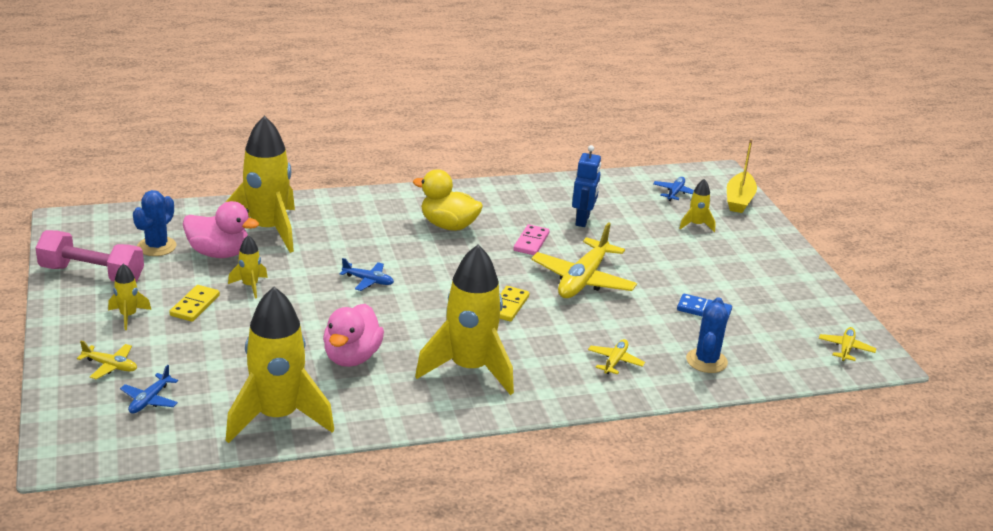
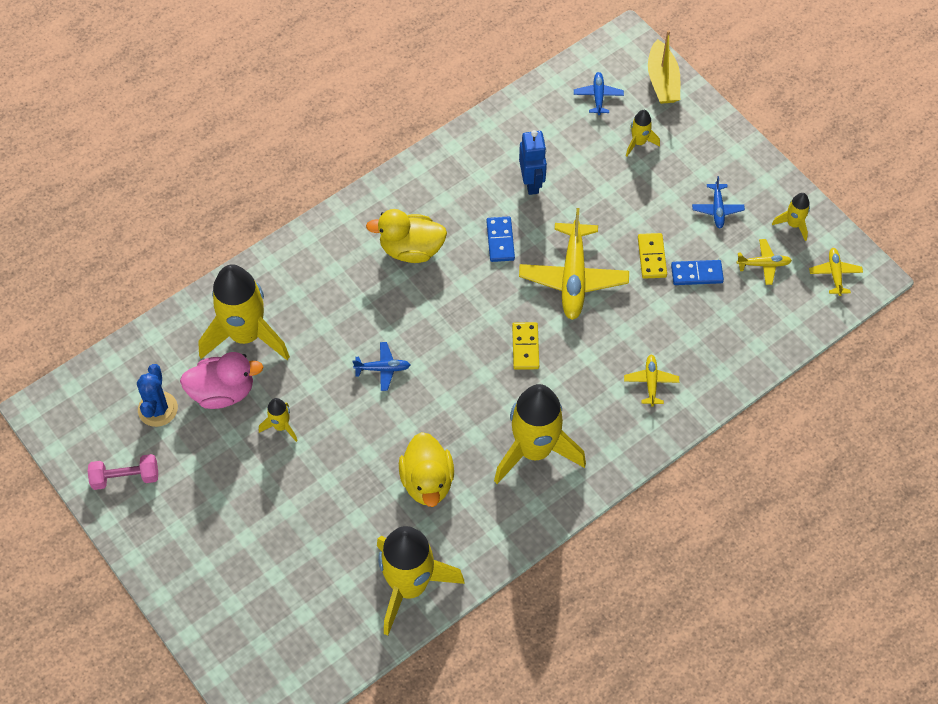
camera: 20 degrees left, 30 degrees up
(92, 274) = (125, 477): pink dumbbell -> pink dumbbell, size x0.65
(110, 366) = (229, 591): yellow plane -> yellow plane (764, 264)
(128, 316) = (199, 519): yellow rocket -> yellow rocket (793, 224)
(149, 400) = (290, 617): blue plane -> blue plane (717, 209)
(195, 305) = (249, 477): yellow domino -> yellow domino (652, 257)
(352, 357) = (427, 481): pink duck -> yellow duck
(531, 242) = (500, 240): pink domino -> blue domino
(706, 361) = (726, 345): blue cactus -> none

